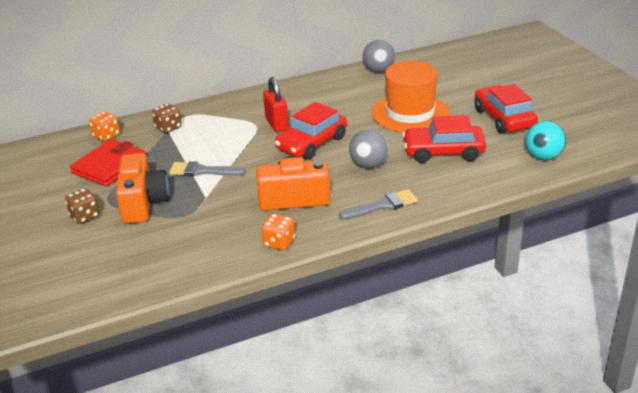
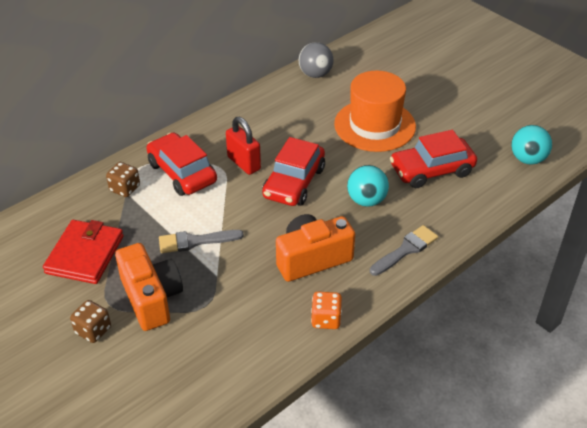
camera: 20 degrees left, 10 degrees up
(106, 136) = (58, 213): orange dice -> none
(368, 165) = (366, 200): grey ball -> turquoise ball
(503, 118) = (468, 117): red car -> red car (182, 173)

